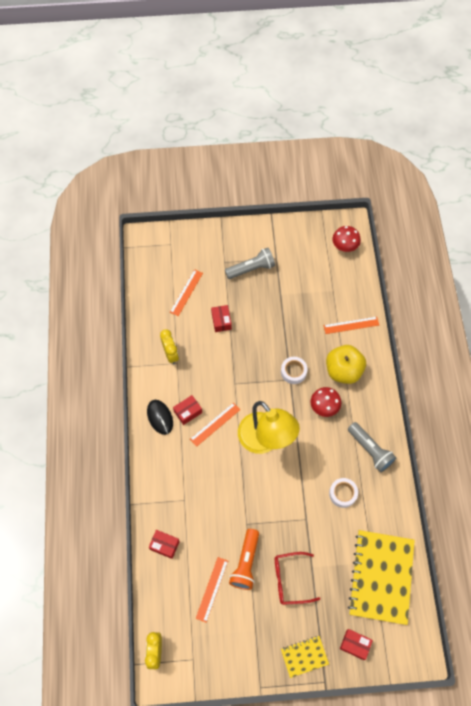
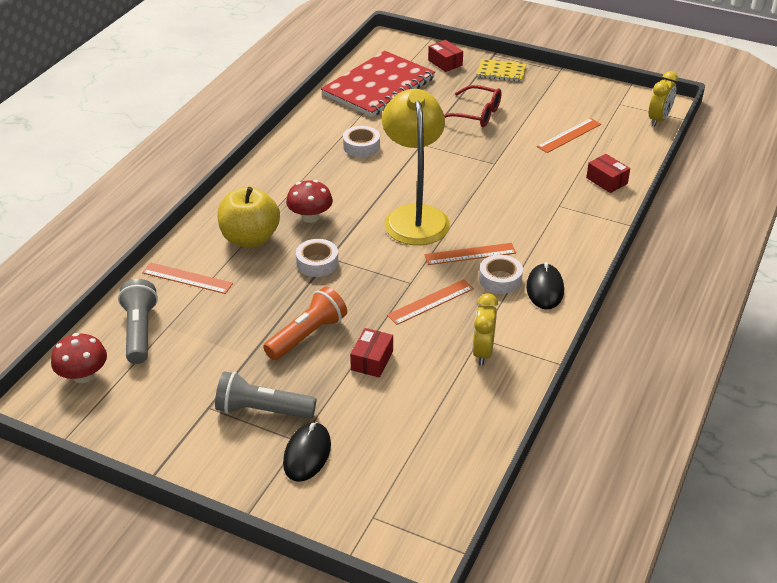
camera: 150 degrees left, 25 degrees down
(186, 292) = (399, 424): orange ruler -> orange ruler (430, 302)
(188, 412) = (500, 279): red box -> white tape
(216, 258) = (307, 454): none -> black mouse
(245, 563) = (517, 139): orange flashlight -> orange flashlight (307, 335)
(370, 450) = (294, 164): grey flashlight -> grey flashlight (140, 331)
(381, 577) = (378, 87): yellow notebook -> red notebook

